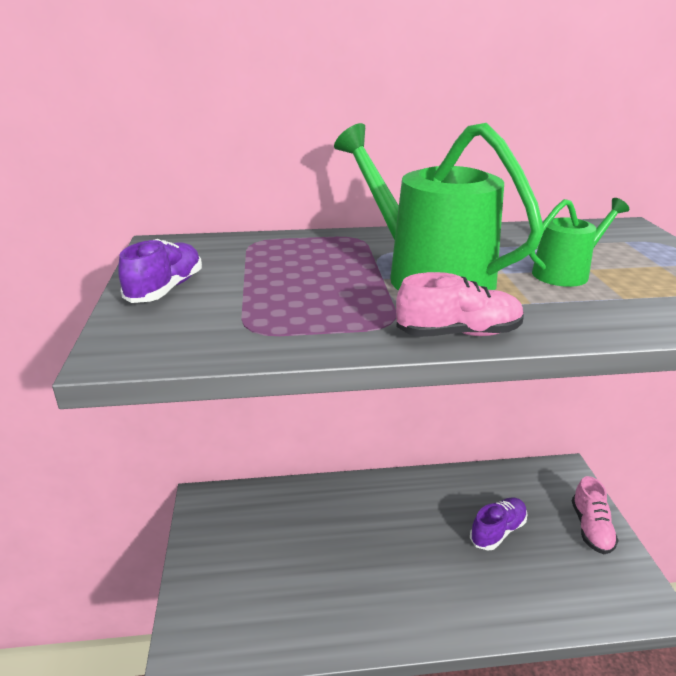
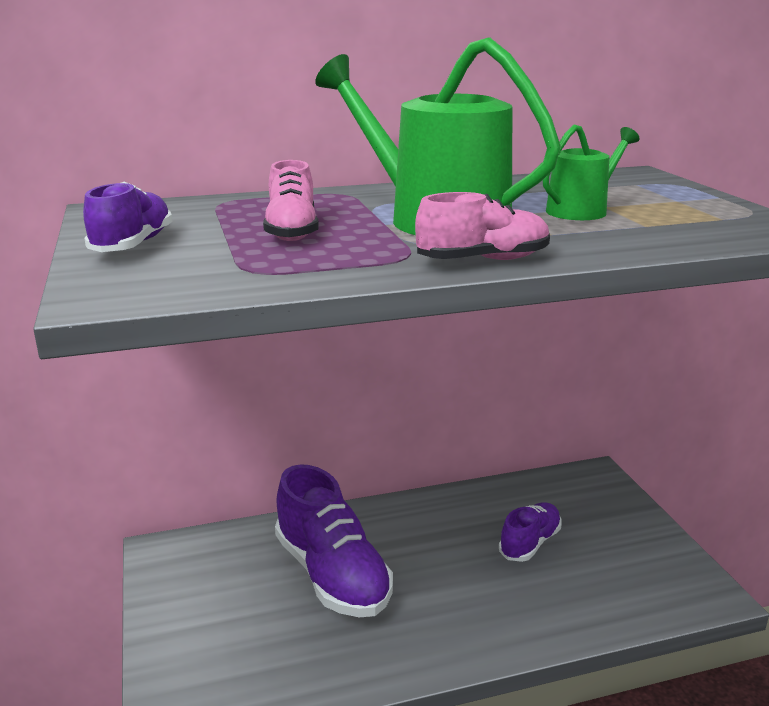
camera: 10 degrees left, 5 degrees down
(330, 539) = (332, 575): none -> purple shoe
(591, 528) = (634, 528): pink shoe -> pink shoe (292, 231)

